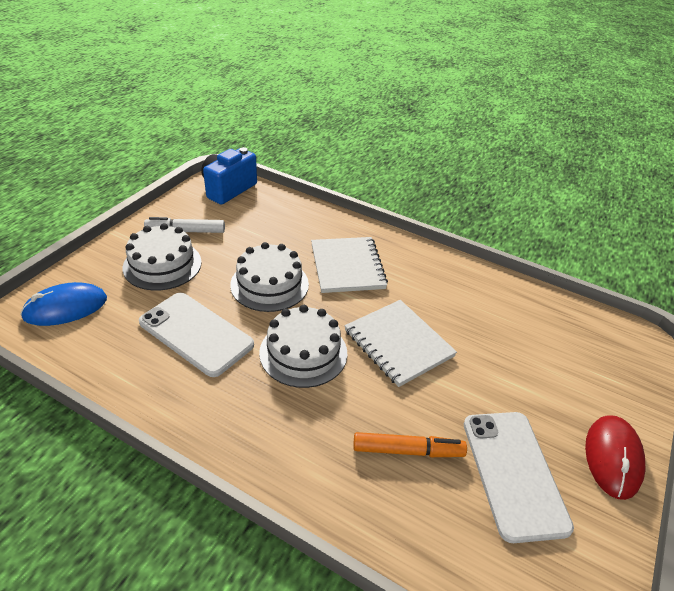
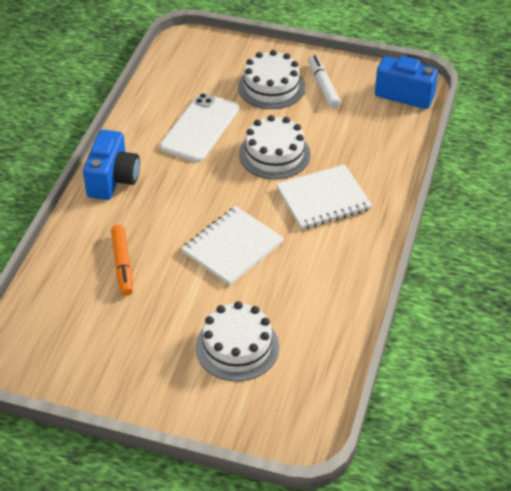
camera: 80 degrees right, 5 degrees up
(65, 307) = (201, 56): blue mouse -> none
(249, 437) = (113, 180): none -> blue camera
(303, 352) = (201, 191): white cake -> white cake (237, 347)
(513, 473) = (118, 328): white phone -> none
(613, 457) = (148, 395): red mouse -> none

